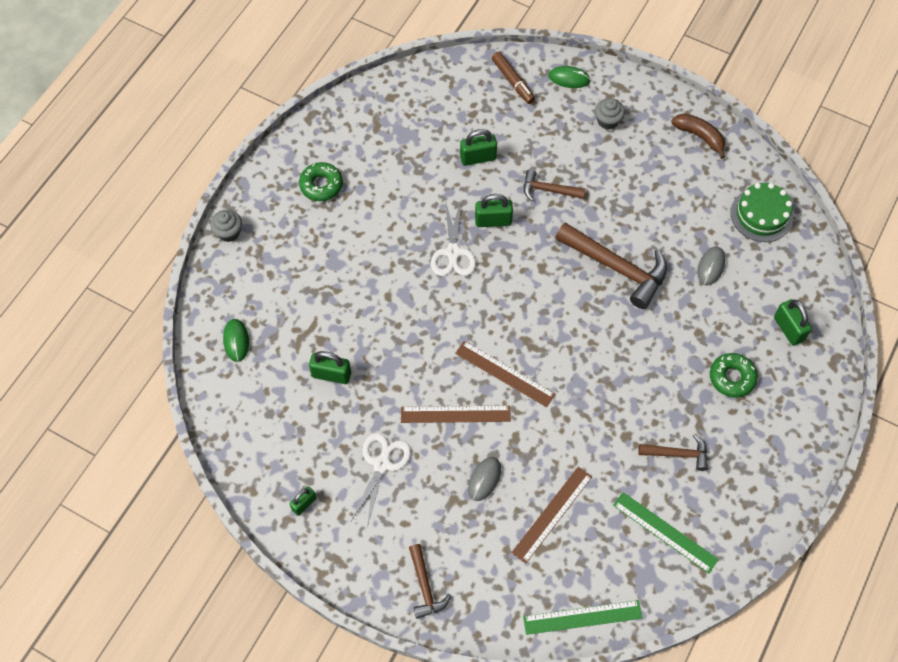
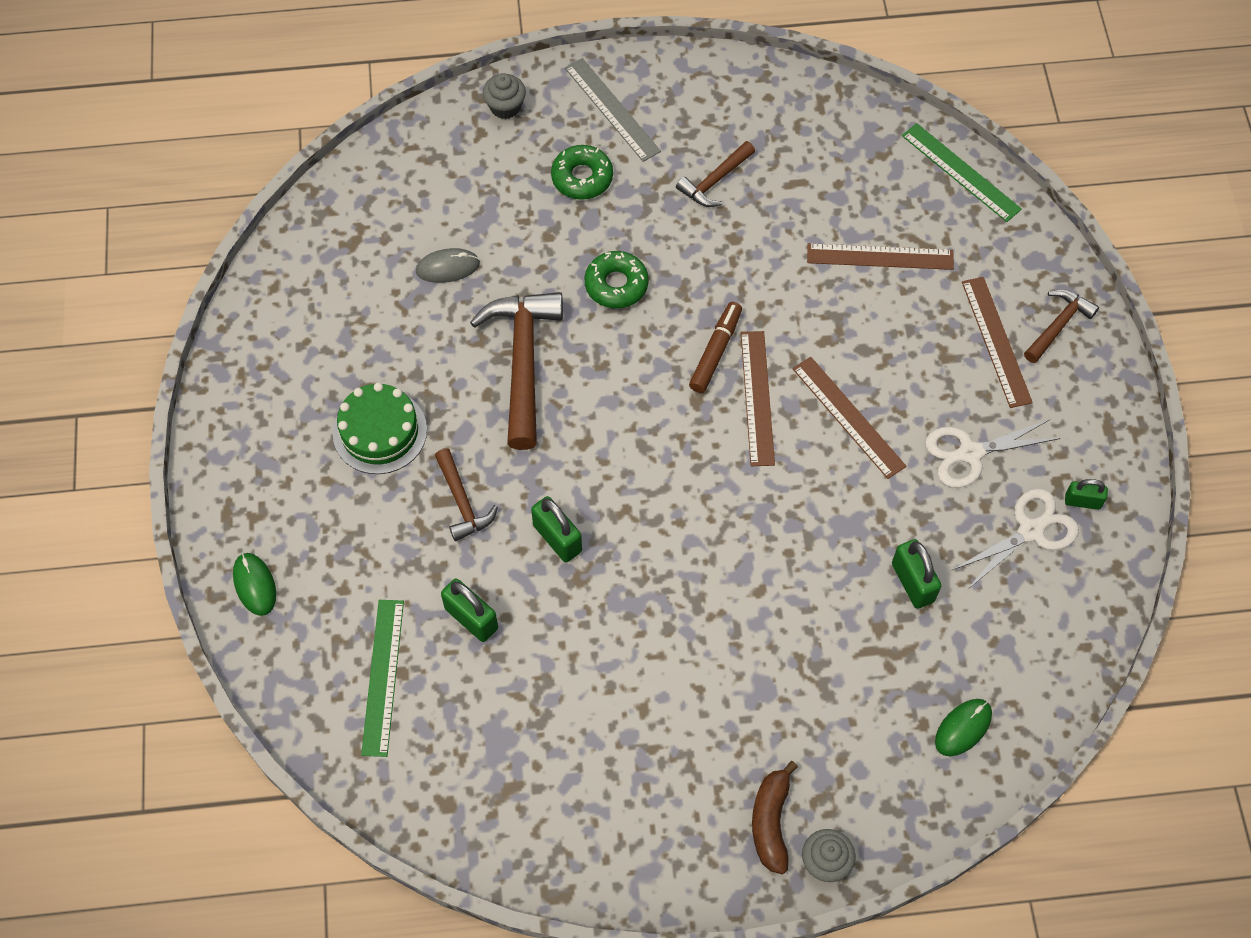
camera: 125 degrees left, 0 degrees up
(321, 185) = (661, 792): green donut -> green donut (616, 285)
(442, 538) = (996, 341): none -> brown ruler
(453, 252) = (639, 556): white scissors -> white scissors (1030, 531)
(484, 479) = (898, 341): grey mouse -> none
(513, 81) = (308, 655): brown marker -> brown marker (715, 351)
(607, 121) = (298, 496): grey cupcake -> grey cupcake (505, 107)
(665, 532) = (811, 149): green ruler -> green ruler (383, 677)
(678, 454) = (715, 181): brown hammer -> brown hammer turned 105 degrees counterclockwise
(700, 136) = (252, 376): brown banana -> brown banana (771, 821)
(761, 215) = (333, 252): green cake -> green cake (380, 431)
(777, 429) = (612, 109): none -> grey ruler
(788, 329) = (477, 155): green padlock -> none

